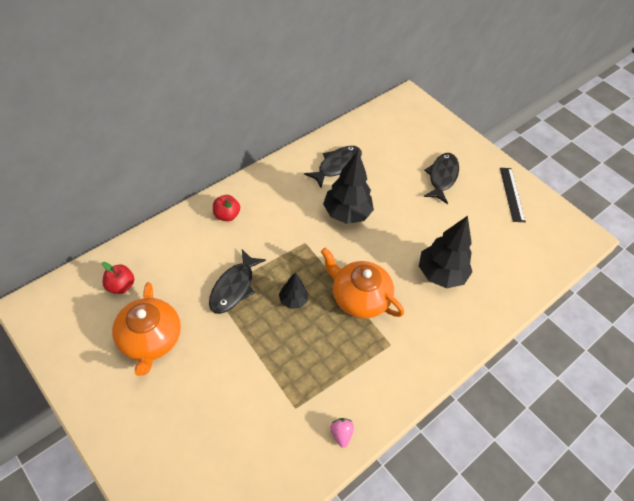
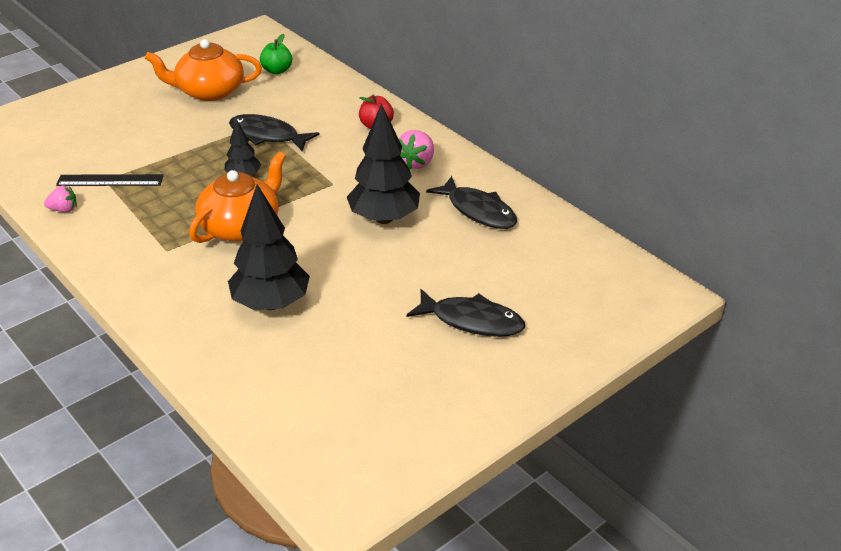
camera: 95 degrees right, 15 degrees down
(120, 286) = (277, 70): red apple -> green apple
(279, 193) = (417, 162): none -> pink strawberry
(512, 194) = (442, 409): black ruler -> black ruler (110, 180)

